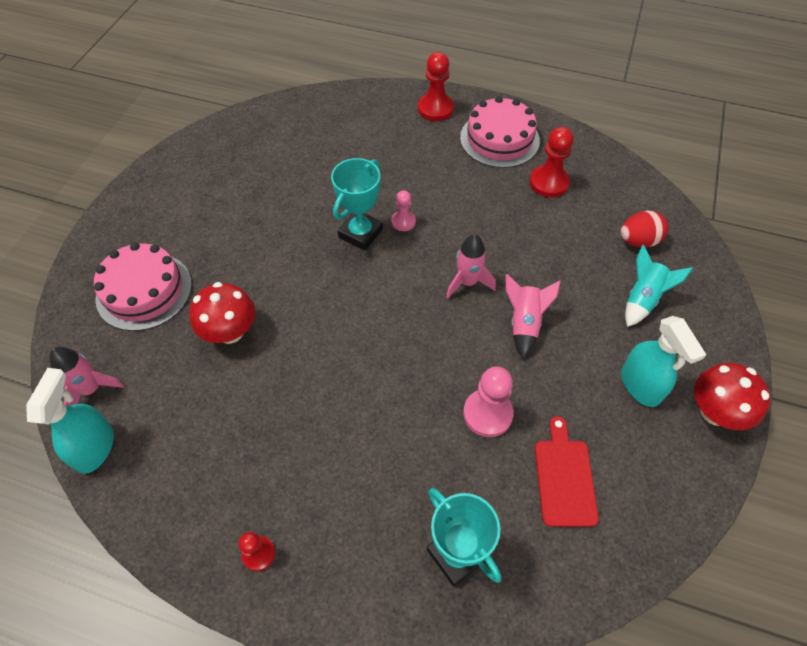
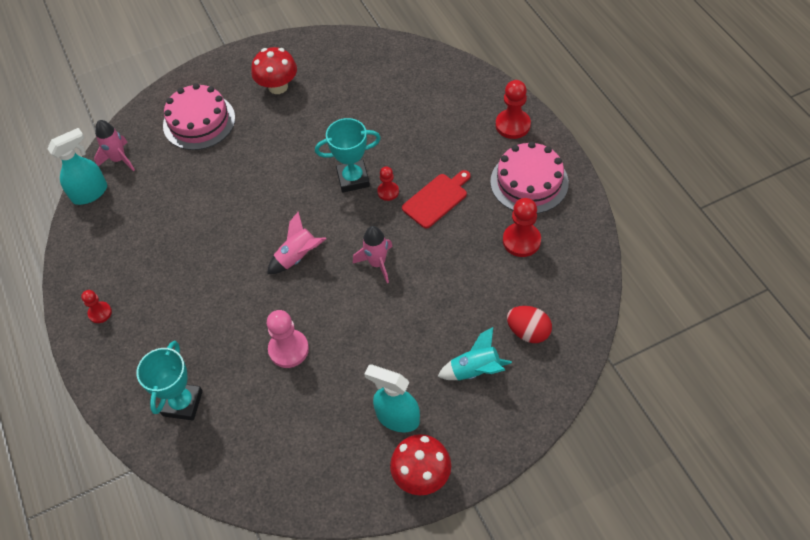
camera: 50 degrees right, 0 degrees up
(230, 332) = (214, 182): red mushroom -> red mushroom (278, 86)
(403, 222) = (388, 192): pink pawn -> red pawn
(524, 323) = (378, 318): pink rocket -> pink rocket (298, 257)
(564, 477) = (284, 422): red cutting board -> red cutting board (436, 199)
(640, 386) = (397, 417): turquoise spray bottle -> turquoise spray bottle turned 90 degrees clockwise

